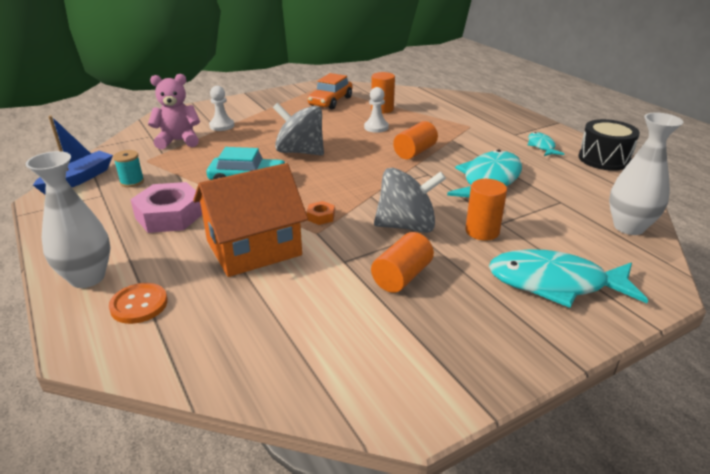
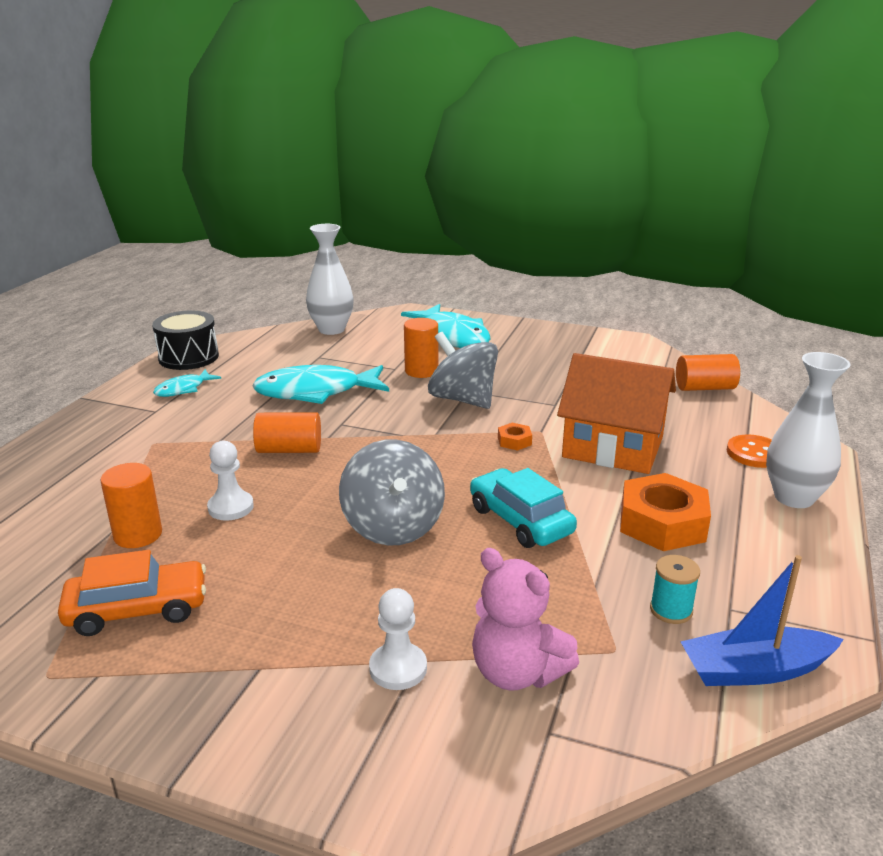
camera: 130 degrees left, 5 degrees down
(169, 215) = (662, 523): pink nut -> orange nut
(402, 276) = (533, 379): orange cylinder -> orange cylinder (704, 388)

